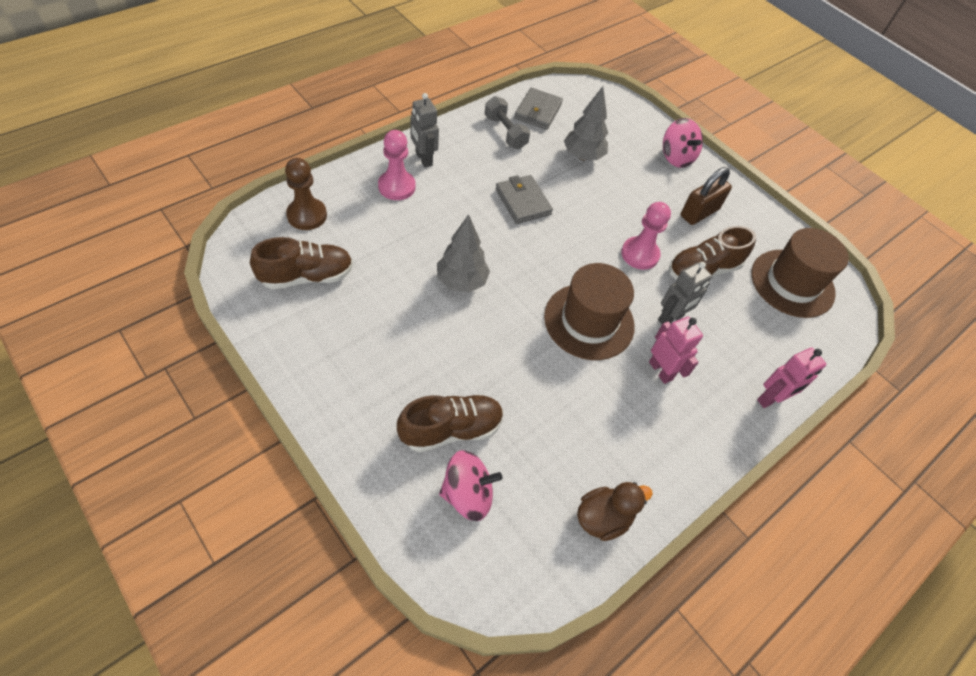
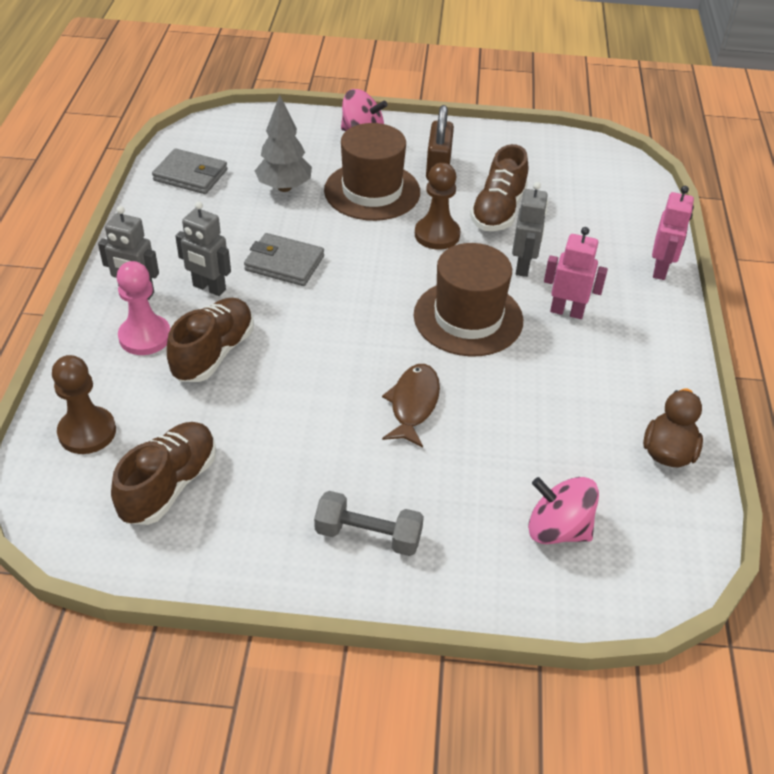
camera: 40 degrees left, 10 degrees down
(451, 429) = (478, 494): brown shoe -> brown shoe (213, 353)
(461, 282) = (323, 371): grey tree -> none
(463, 185) = (209, 288): none -> grey robot
(467, 494) = (557, 529): pink spinning top -> pink spinning top turned 105 degrees counterclockwise
(485, 344) = (413, 404): none -> brown fish
(505, 132) = (184, 214): grey dumbbell -> grey dumbbell (368, 535)
(538, 111) = (190, 175): grey wallet -> grey wallet turned 45 degrees counterclockwise
(640, 254) = (437, 235): pink pawn -> brown pawn
(792, 283) = (569, 174): brown hat -> brown hat (372, 191)

